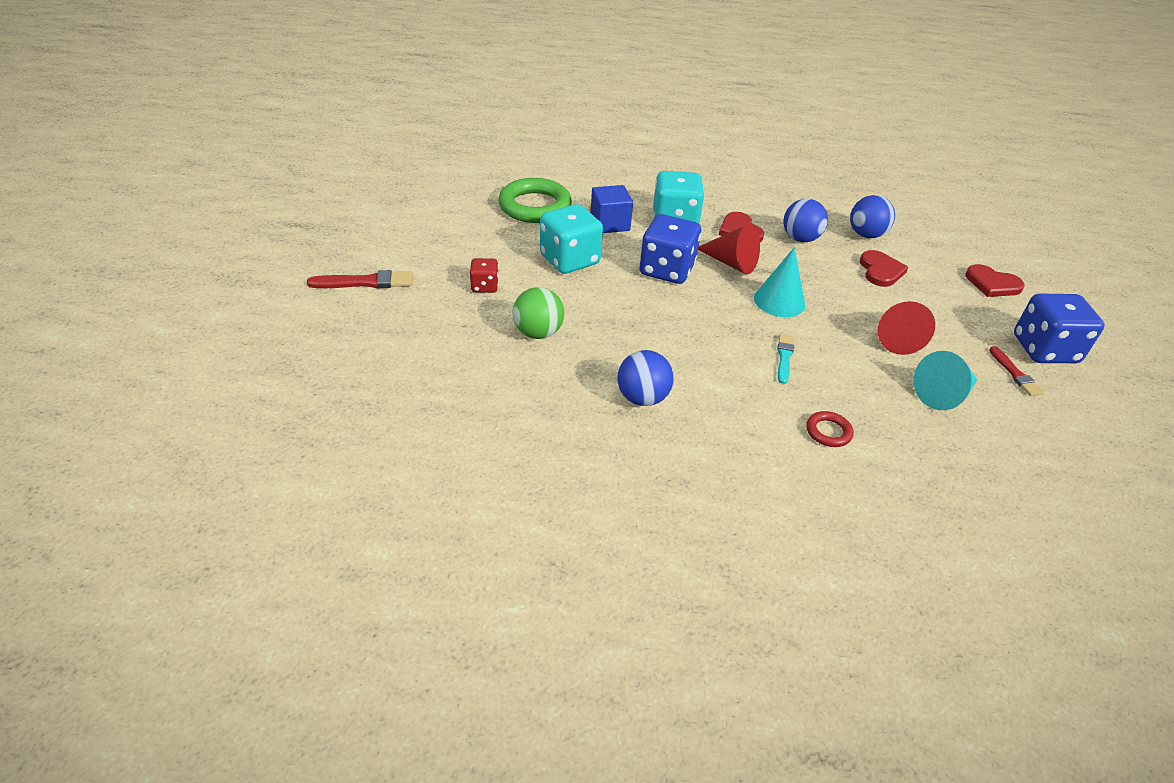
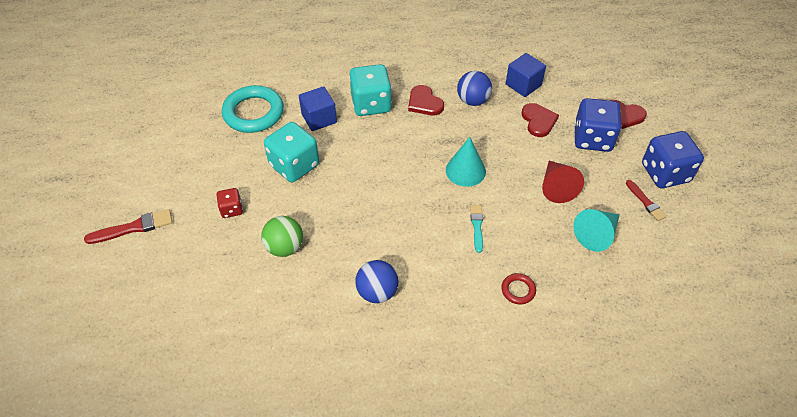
camera: 10 degrees left, 10 degrees up
(535, 206) = (253, 113): green ring -> turquoise ring
(667, 270) = (373, 158): blue dice -> blue dice (592, 138)
(731, 263) = (423, 139): red cone -> none
(866, 235) = (523, 85): blue ball -> blue cube

